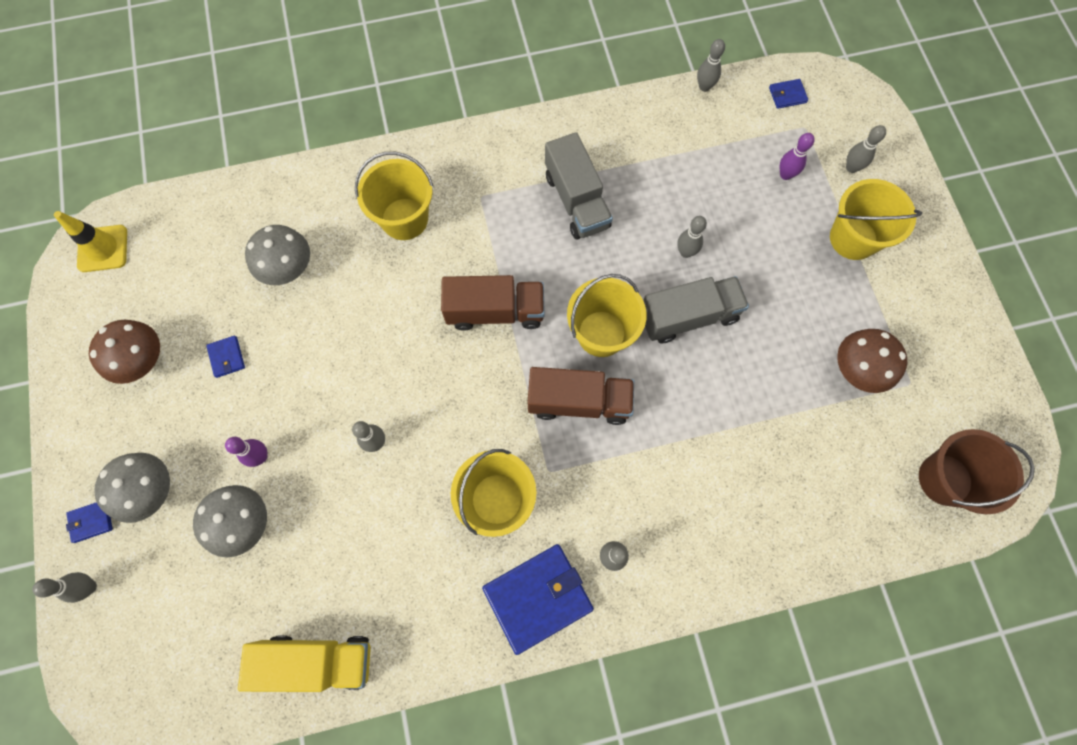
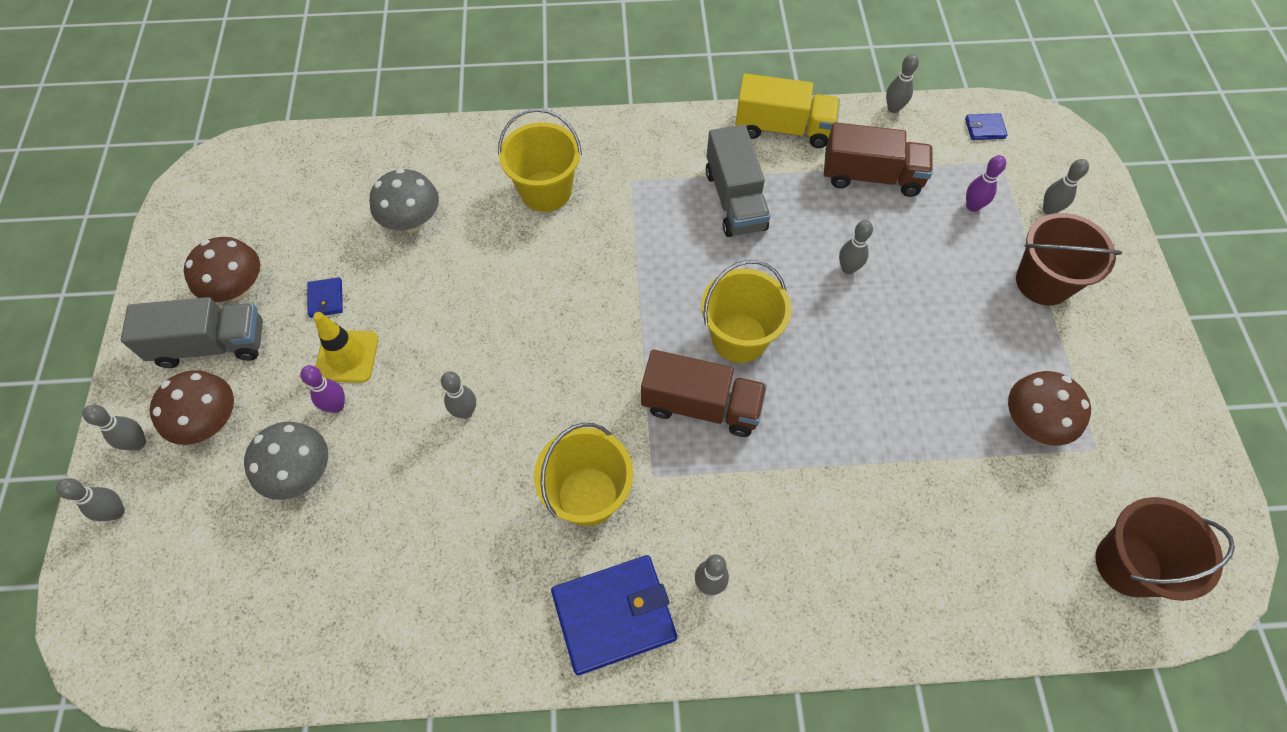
camera: 10 degrees right, 10 degrees down
(91, 521) = (138, 443): blue wallet -> grey bowling pin
(103, 248) = (227, 175): yellow traffic cone -> yellow traffic cone (347, 356)
(152, 491) = (211, 422): grey mushroom -> brown mushroom
(318, 661) = (345, 640): yellow truck -> yellow truck (783, 128)
(495, 311) = (625, 297): brown truck -> brown truck (871, 176)
(688, 317) = (841, 335): grey truck -> grey truck (211, 345)
(853, 238) = (1043, 282): yellow bucket -> brown bucket

